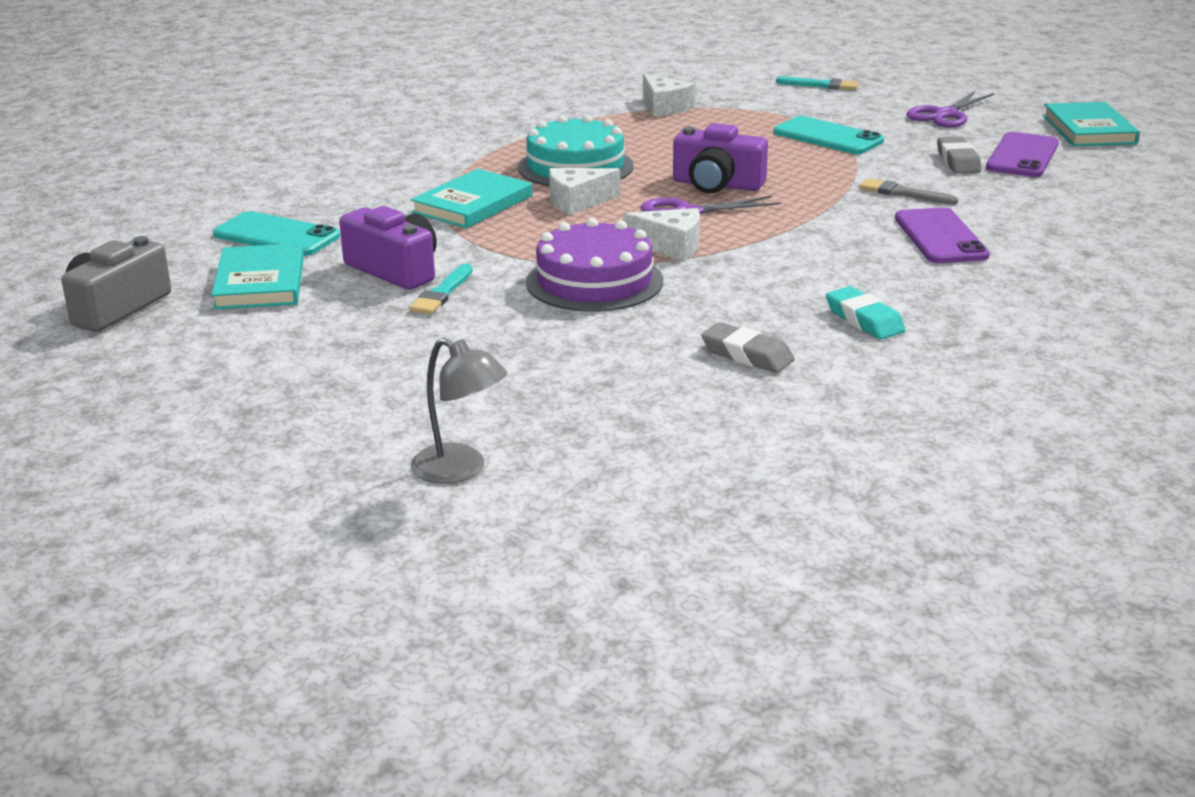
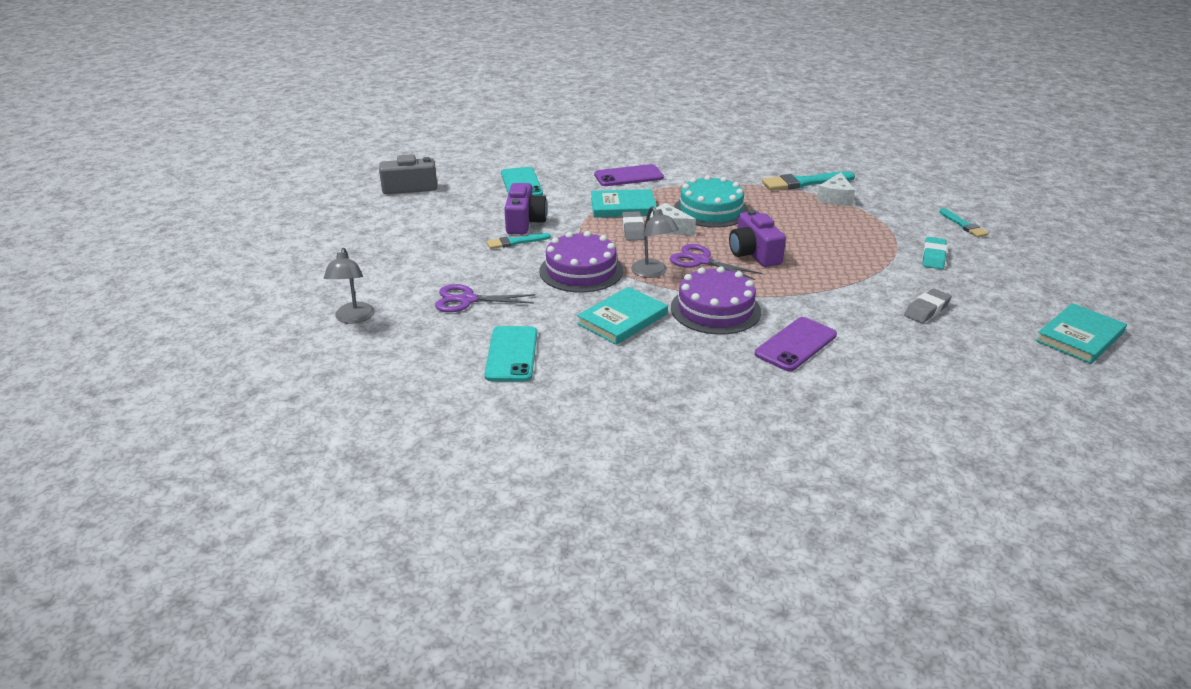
camera: 50 degrees right, 5 degrees up
(260, 282) = (471, 201): turquoise book -> turquoise book (622, 319)
(601, 105) = (804, 183): none -> turquoise brush
(670, 246) = (653, 272): white cheese -> grey lamp
(747, 355) = (554, 342): grey eraser -> grey eraser (633, 230)
(809, 246) = (715, 309): none -> purple cake
(828, 137) = (884, 257): turquoise phone -> turquoise phone (511, 354)
(864, 320) = (643, 360): turquoise eraser -> turquoise eraser (933, 257)
(903, 193) = (841, 310): grey brush -> none
(945, 115) = (998, 279): purple scissors -> purple scissors (467, 300)
(1022, 156) = (979, 328): purple phone -> purple phone (628, 176)

